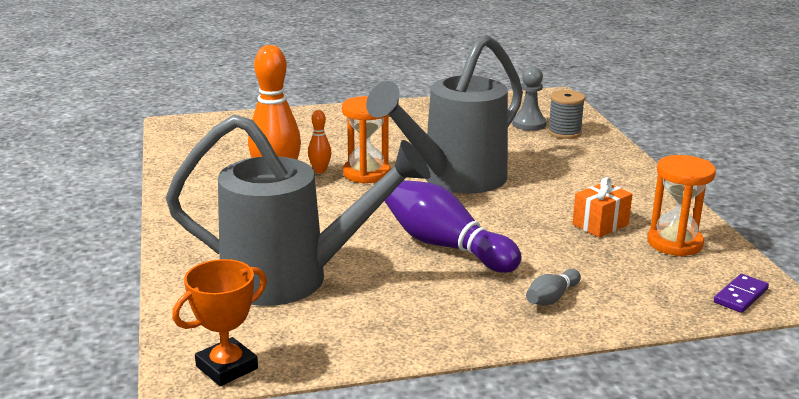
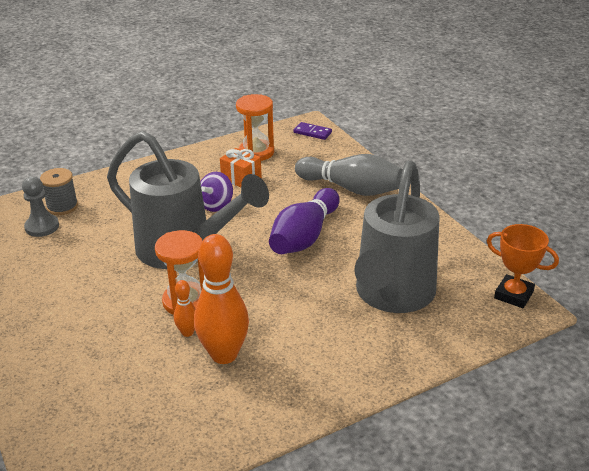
camera: 105 degrees left, 10 degrees up
(292, 279) = (392, 296): grey watering can -> grey watering can turned 150 degrees counterclockwise
(539, 203) = (216, 205): none -> purple spinning top
(551, 298) = (351, 188): grey bowling pin -> grey bowling pin, size x2.14

